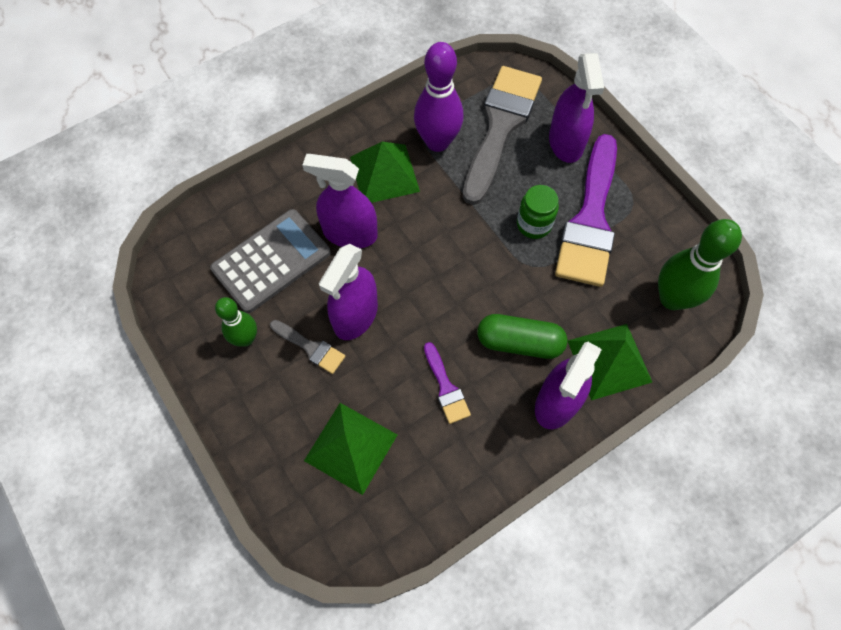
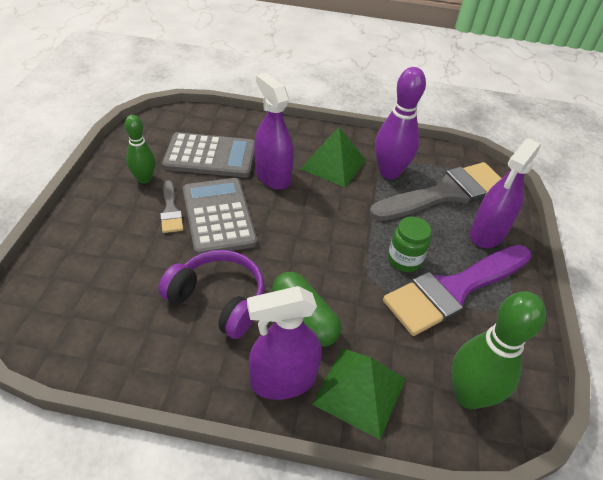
camera: 40 degrees right, 20 degrees down
(350, 447) = (116, 279): green pyramid -> none
(355, 315) = (218, 216): purple spray bottle -> grey calculator
(446, 387) = (218, 300): purple brush -> purple headphones

